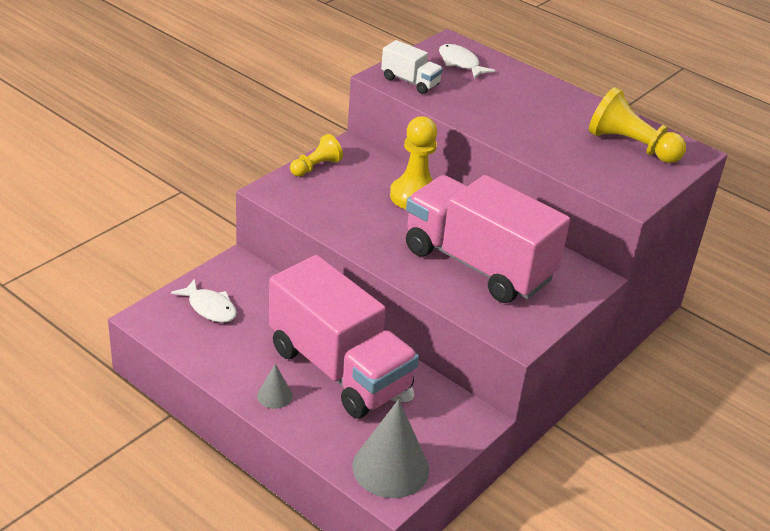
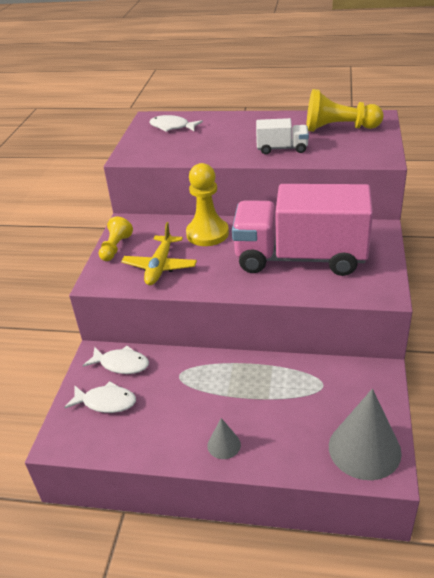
camera: 25 degrees left, 0 degrees up
(251, 283) = (121, 364): none -> white fish
(338, 205) = (160, 267): none -> yellow plane
(339, 369) = (251, 393): pink truck -> none
(410, 81) = (151, 151): white truck -> white truck (282, 149)

